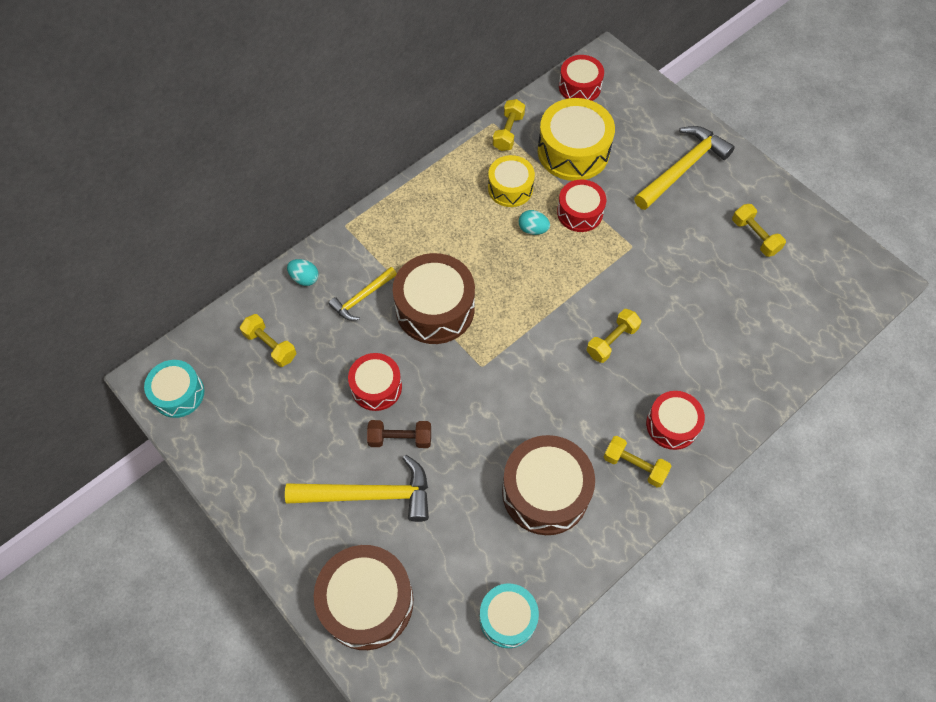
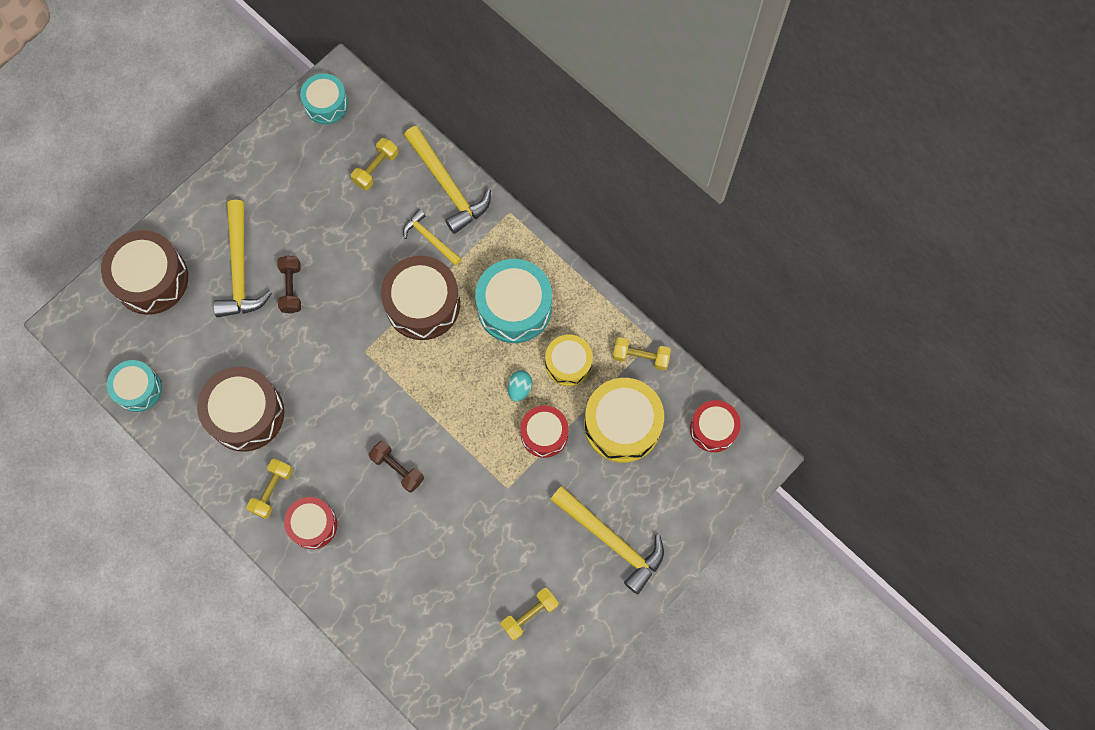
camera: 85 degrees right, 10 degrees up
(305, 278) = (447, 186): turquoise egg -> yellow hammer
(376, 387) = (339, 262): red drum -> none
(447, 228) = (514, 307): none -> turquoise drum
(612, 341) = (397, 468): yellow dumbbell -> brown dumbbell

